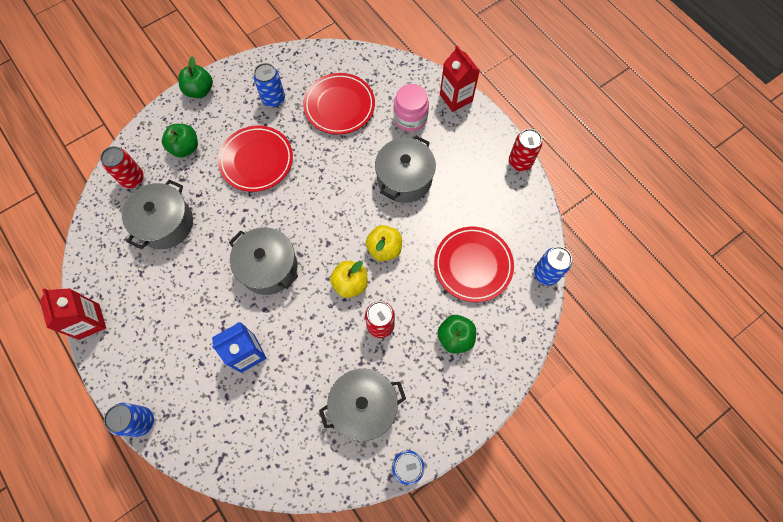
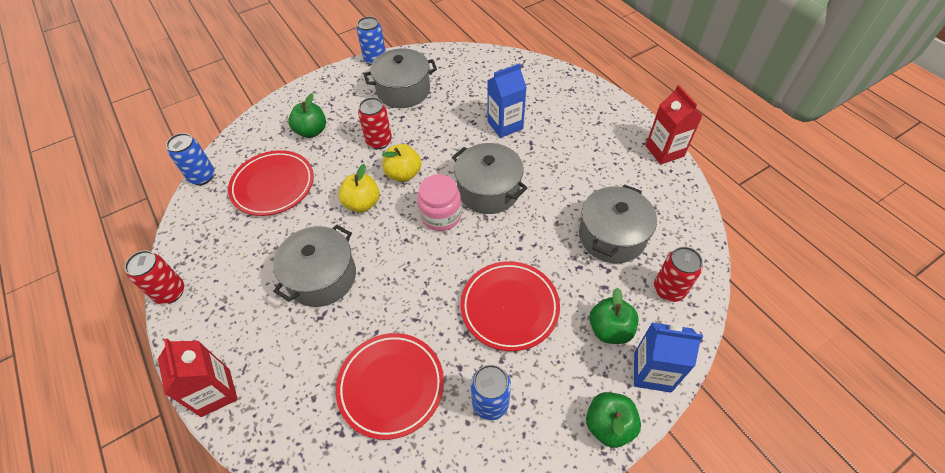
camera: 175 degrees left, 15 degrees down
(141, 421) = (591, 86): blue can -> none
(163, 121) = (652, 372): none -> blue carton
(410, 118) = (292, 362): pink jar -> pink jar (441, 216)

